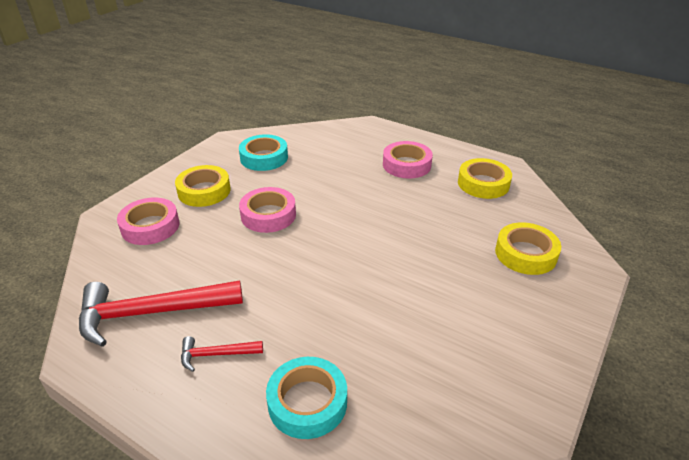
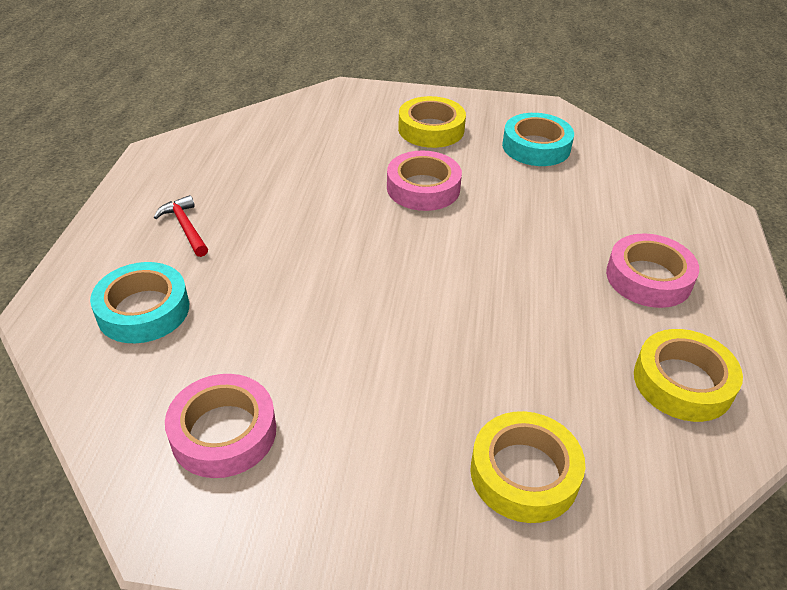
camera: 65 degrees right, 5 degrees up
(150, 226) = (345, 120): pink tape -> pink tape (223, 432)
(152, 313) = (223, 169): red hammer -> none

